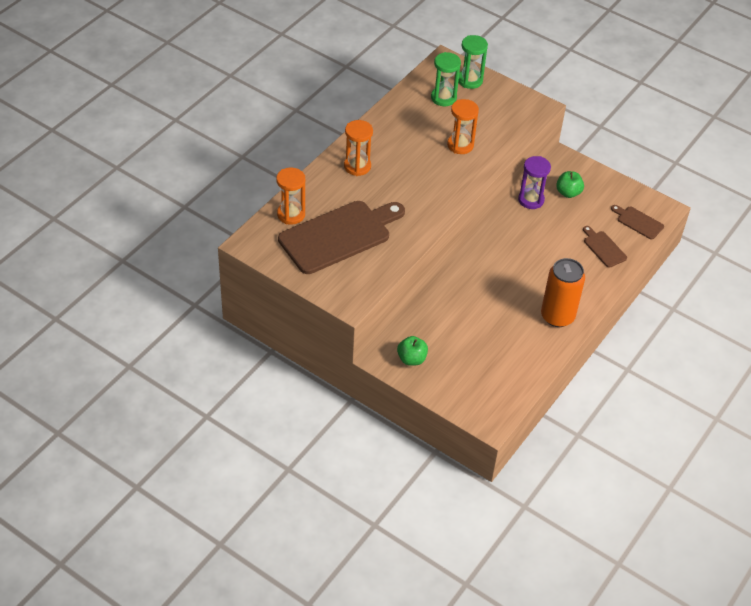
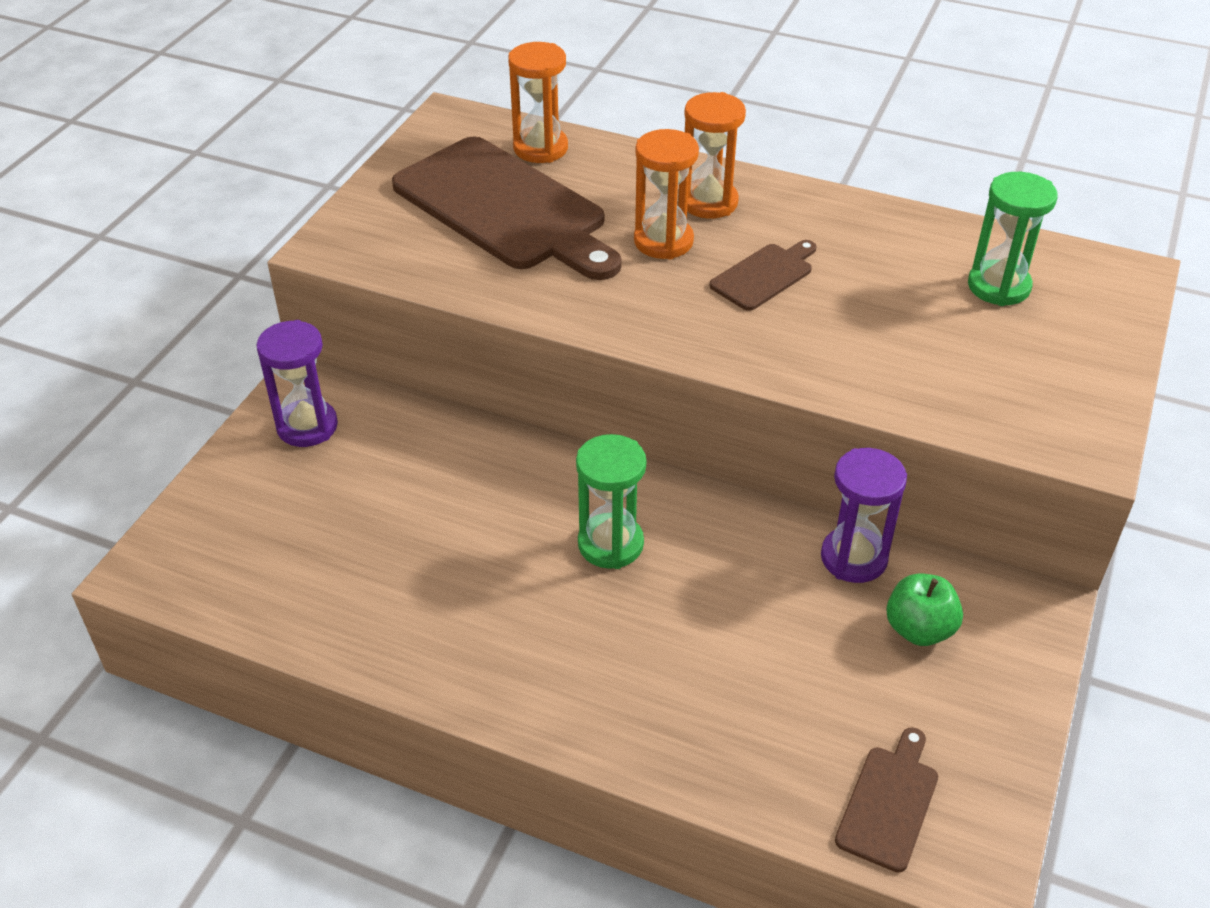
camera: 80 degrees right, 5 degrees down
(411, 359) = (307, 426): green apple -> purple hourglass
(460, 145) = (857, 331): orange hourglass -> orange hourglass (663, 241)
(470, 80) = (1091, 318): green hourglass -> green hourglass (610, 544)
(557, 316) = (482, 654): orange can -> none
(603, 248) = (752, 728): brown cutting board -> brown cutting board (764, 275)

